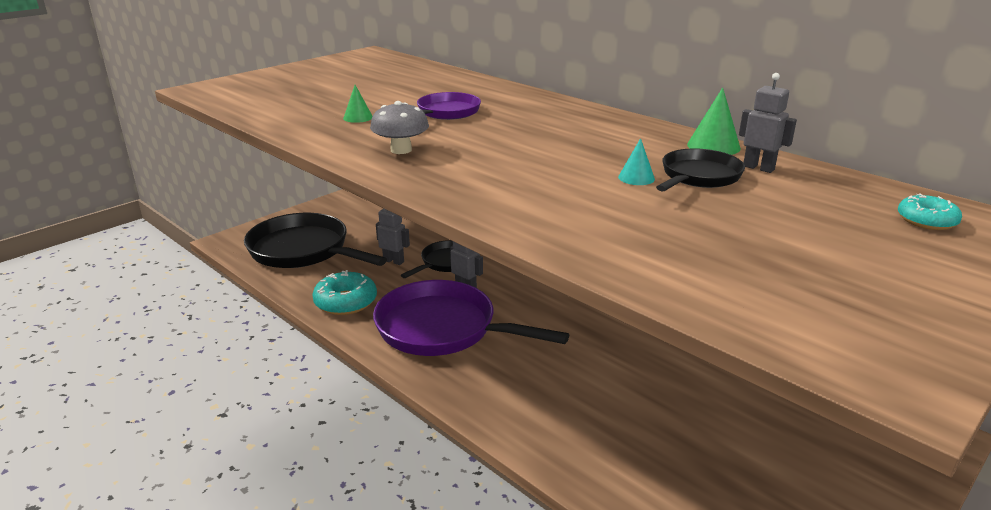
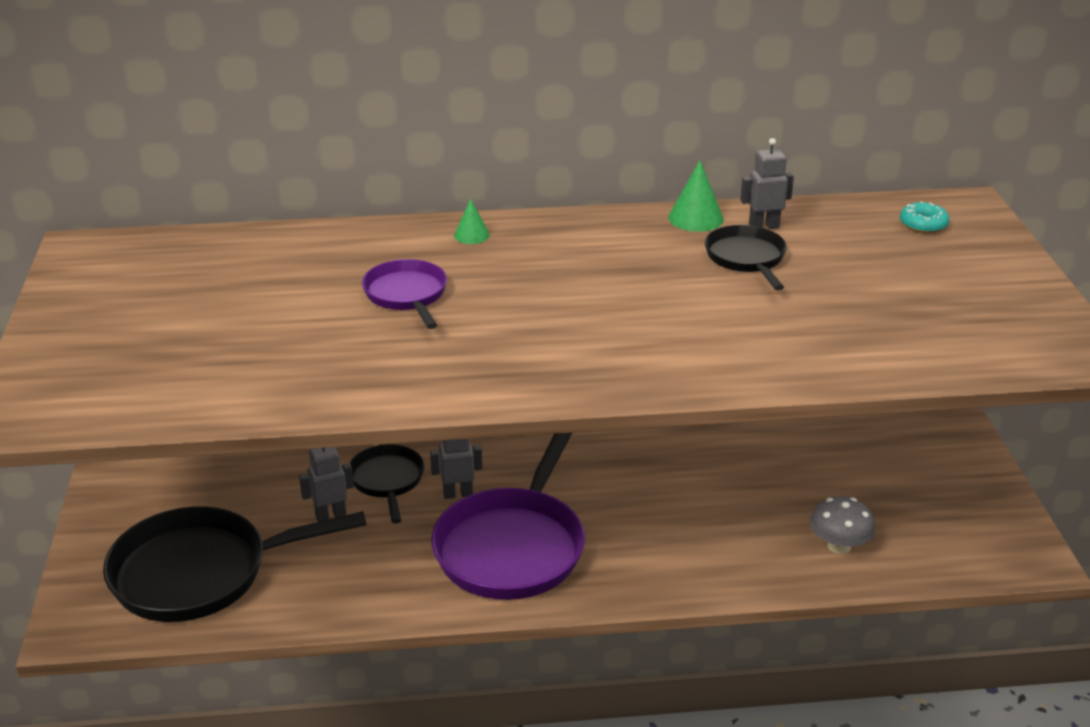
camera: 50 degrees left, 5 degrees up
(345, 302) = (371, 590): turquoise donut -> none
(358, 117) = (337, 350): green cone -> green cone (471, 235)
(401, 150) = (481, 364): grey mushroom -> grey mushroom (839, 546)
(443, 329) = (513, 546): purple pan -> purple pan turned 45 degrees counterclockwise
(636, 178) = (713, 284): turquoise cone -> none

